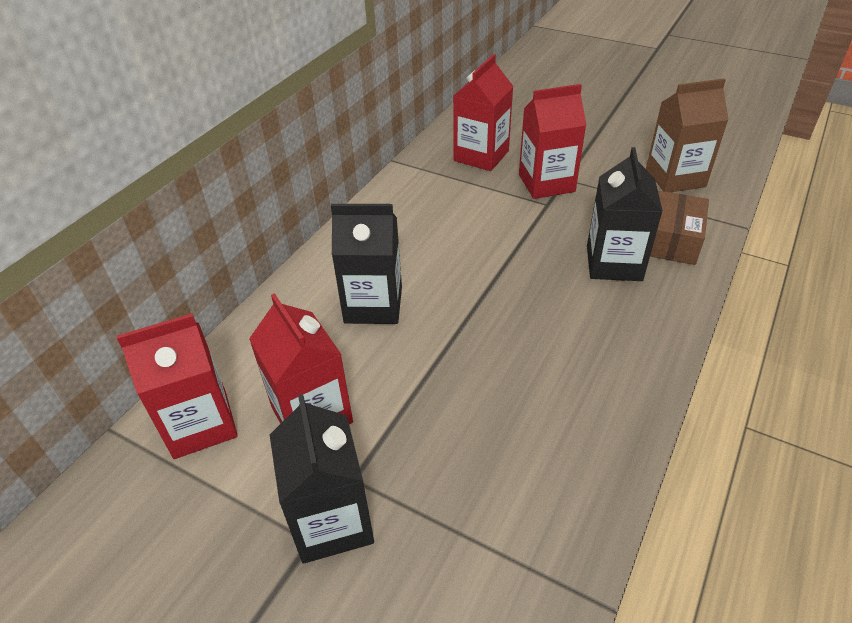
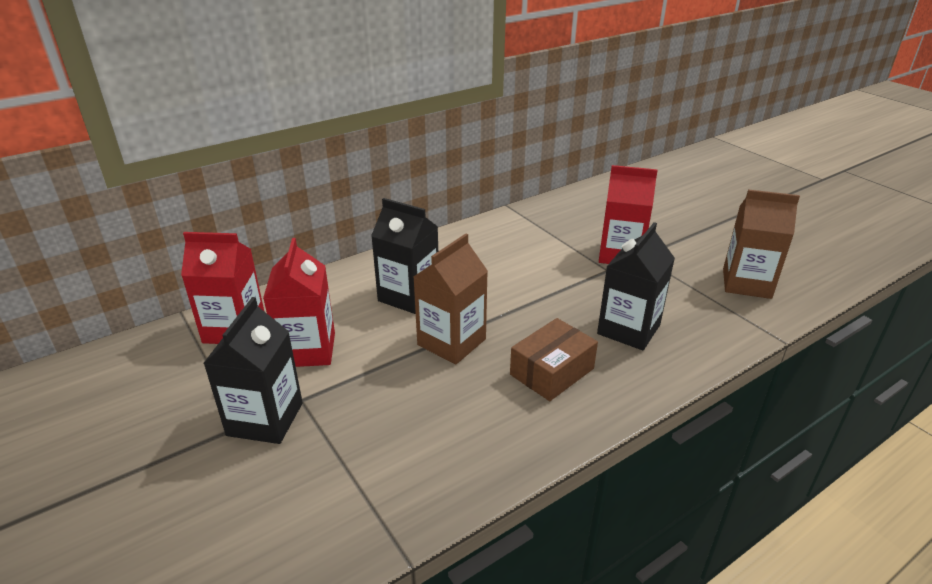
camera: 25 degrees right, 10 degrees down
(460, 342) = (451, 342): none -> brown carton
(481, 156) = (581, 220): red carton -> none
(672, 240) = (699, 329): brown box -> brown box (552, 371)

